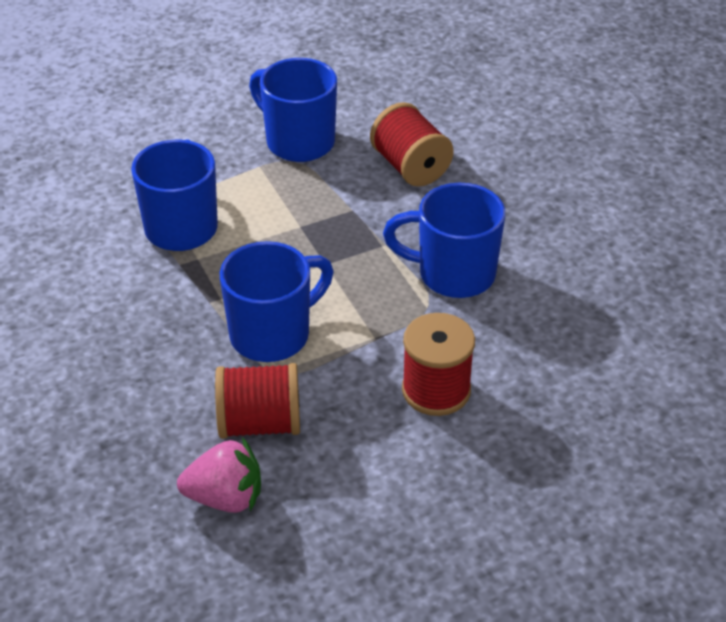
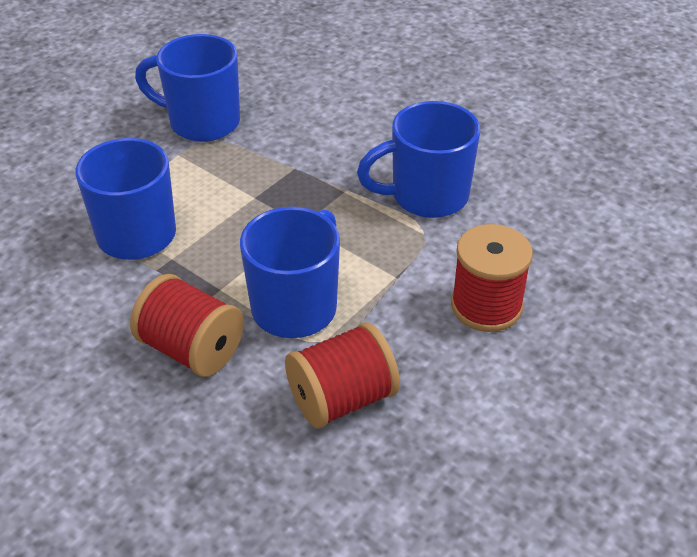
camera: 25 degrees left, 0 degrees up
(225, 498) = (358, 489): pink strawberry -> none
(410, 167) = (322, 115): red spool -> red spool (191, 349)

